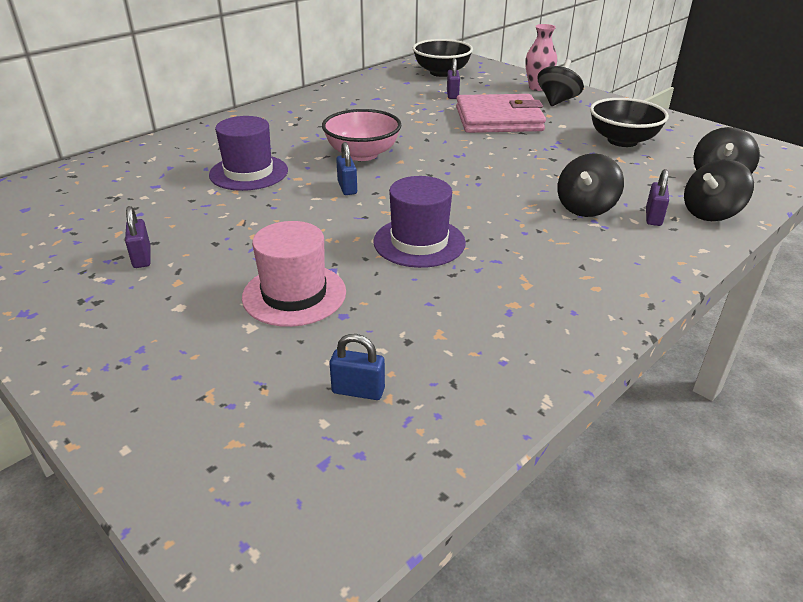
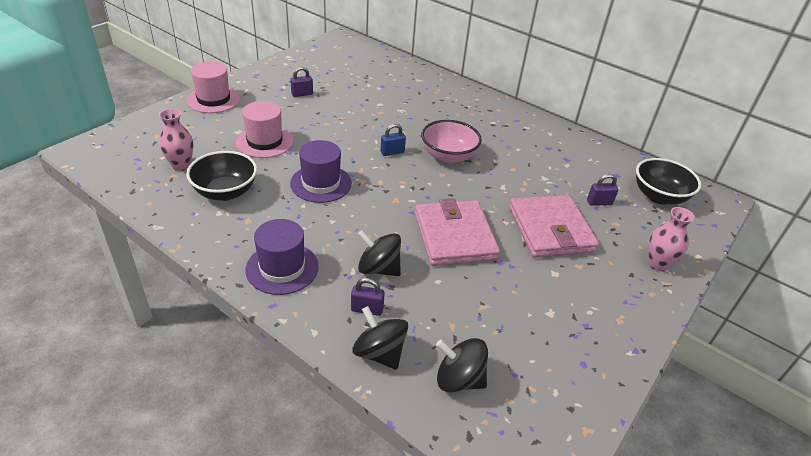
camera: 80 degrees right, 5 degrees up
(105, 367) = (213, 99): none -> pink hat
(249, 172) = (406, 114): purple hat -> purple hat (282, 268)
(358, 391) = (181, 165): blue padlock -> pink vase
(519, 163) = (454, 236): none -> pink wallet
(557, 101) = (623, 276): black spinning top -> none
(622, 141) = (531, 315): black bowl -> black bowl (225, 192)

